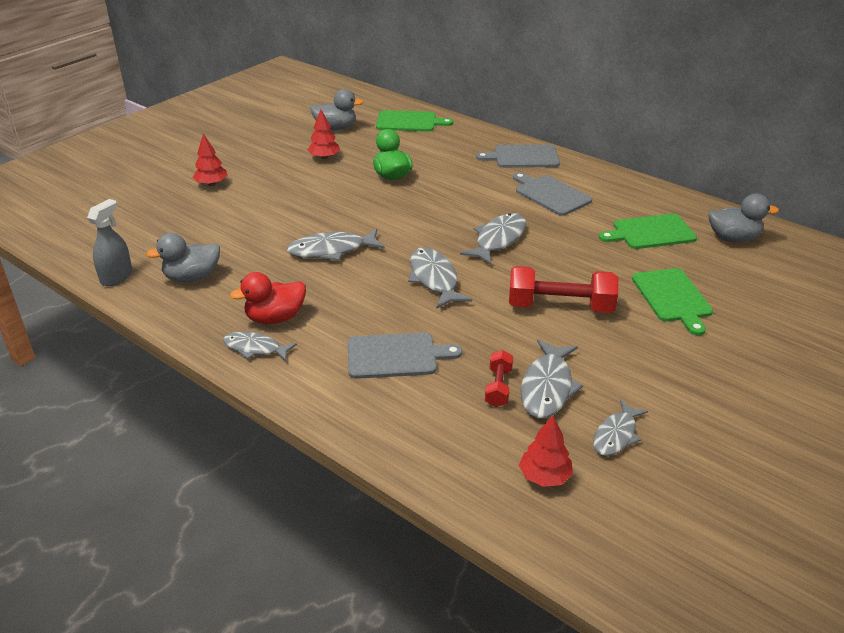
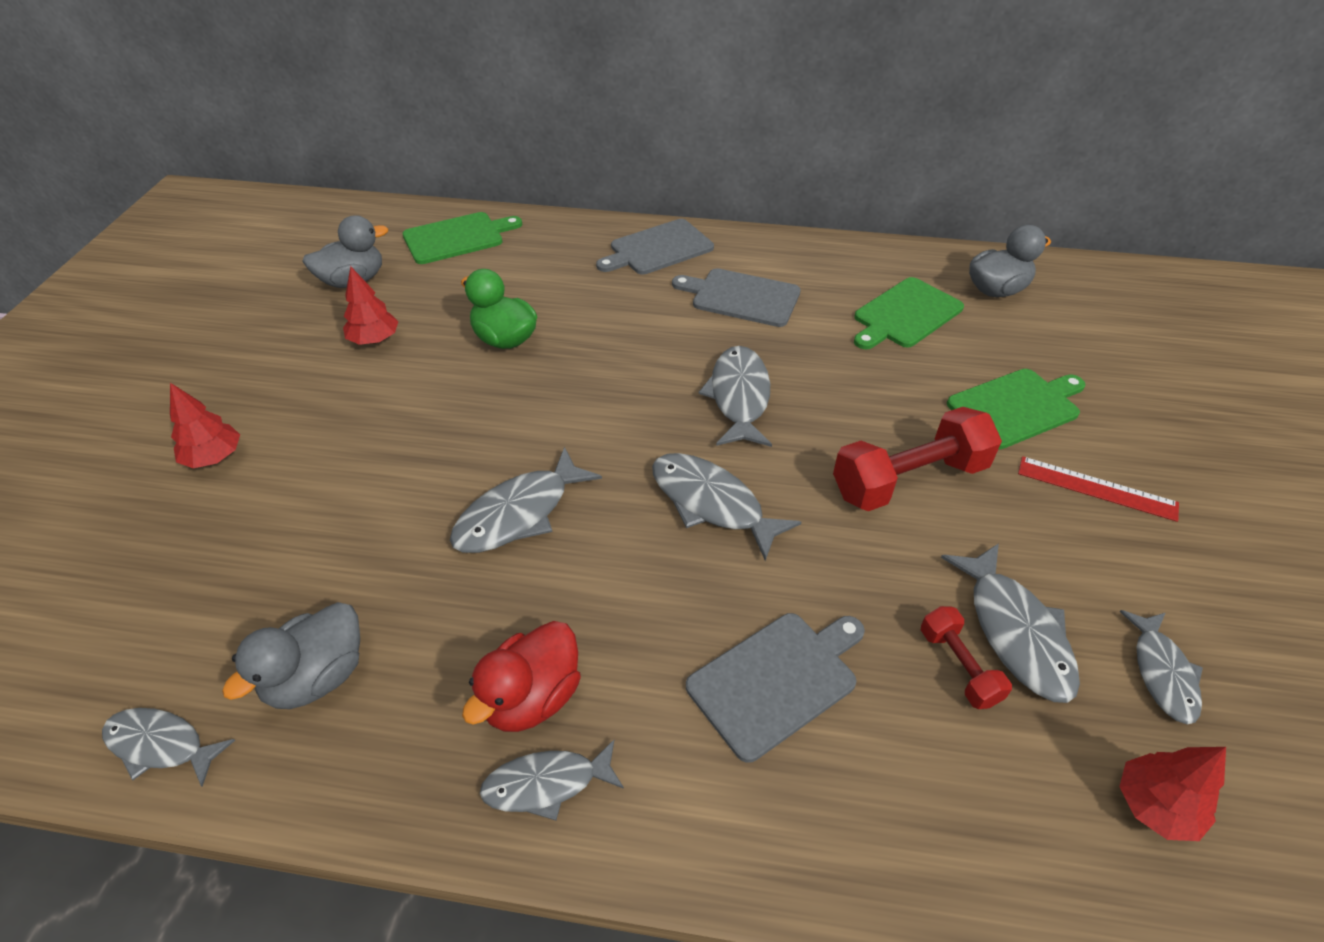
camera: 30 degrees left, 10 degrees up
(116, 277) = (161, 745): grey spray bottle -> grey fish
(672, 298) = (1017, 407): green cutting board -> green cutting board turned 75 degrees counterclockwise
(679, 350) = (1096, 488): none -> red ruler

